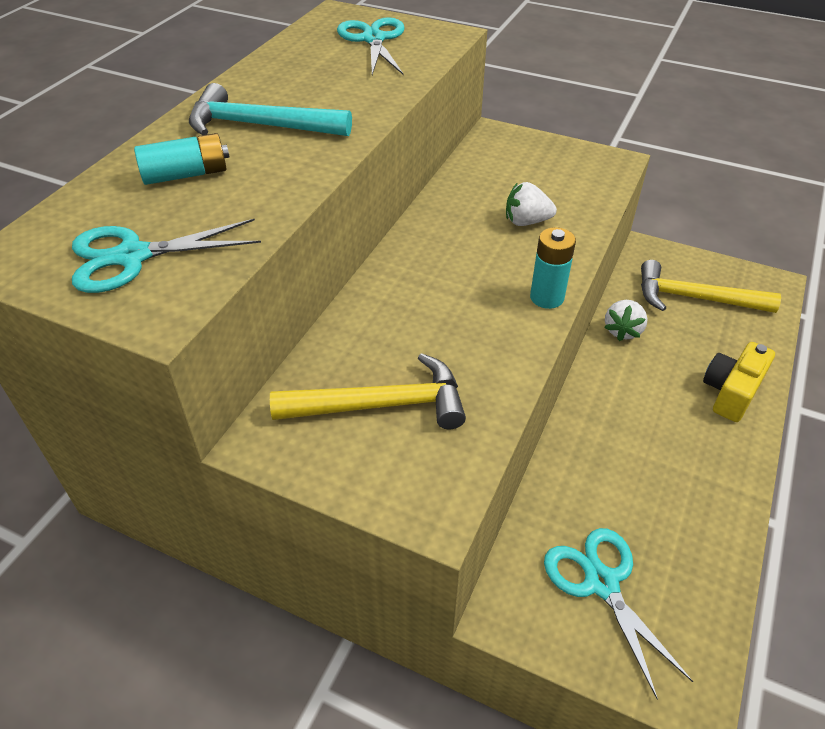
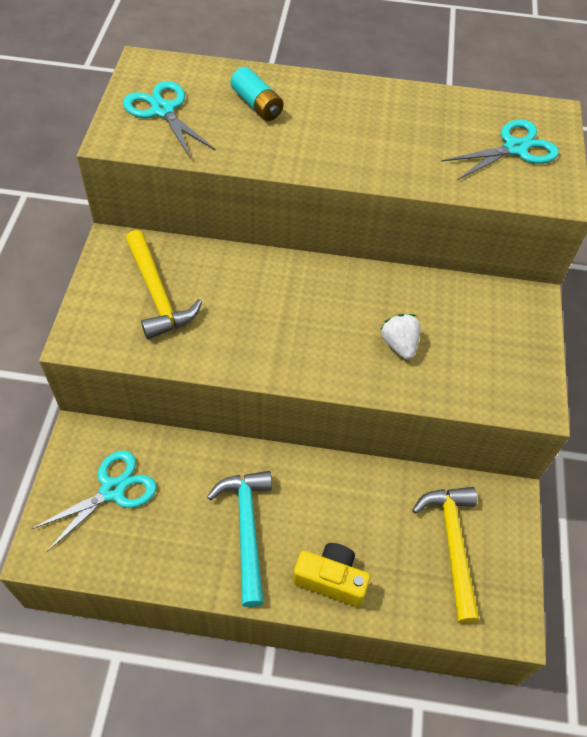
camera: 70 degrees right, 10 degrees up
(260, 126) = (335, 121): turquoise hammer -> turquoise hammer (246, 530)
(547, 297) = (301, 372): turquoise battery -> none
(622, 331) = (379, 483): white strawberry -> none

